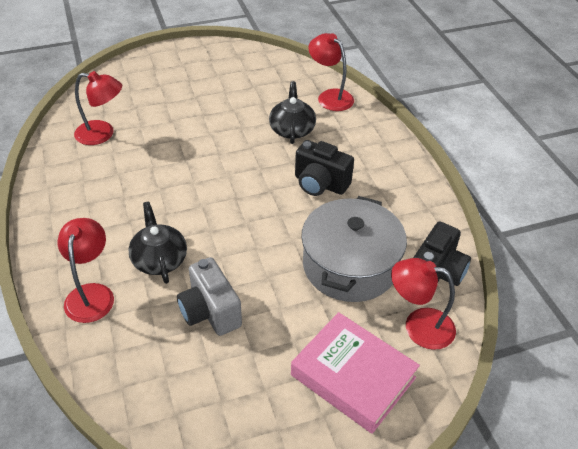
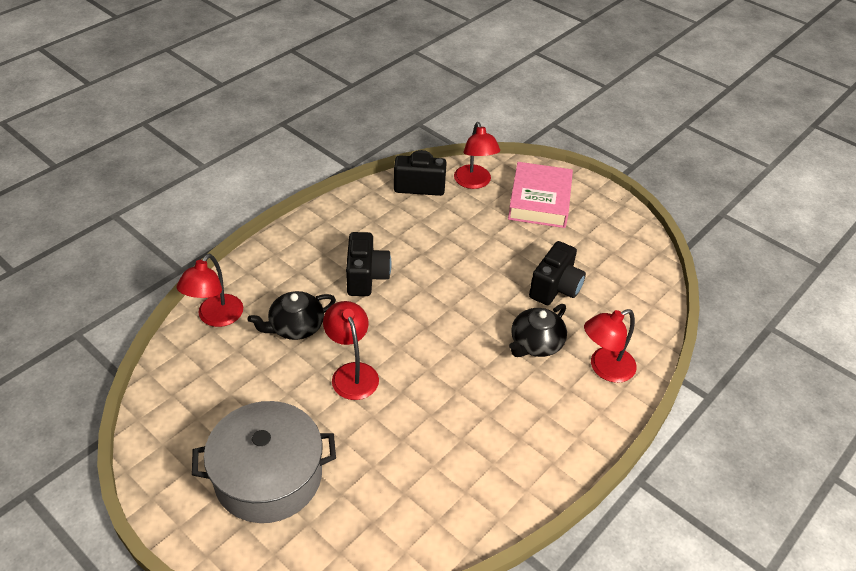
camera: 120 degrees left, 0 degrees up
(102, 134) = (411, 495): red lamp -> red lamp (352, 373)
(210, 312) = (555, 288): grey camera -> black camera
(350, 265) = (447, 230): grey pot -> grey pot (268, 476)

